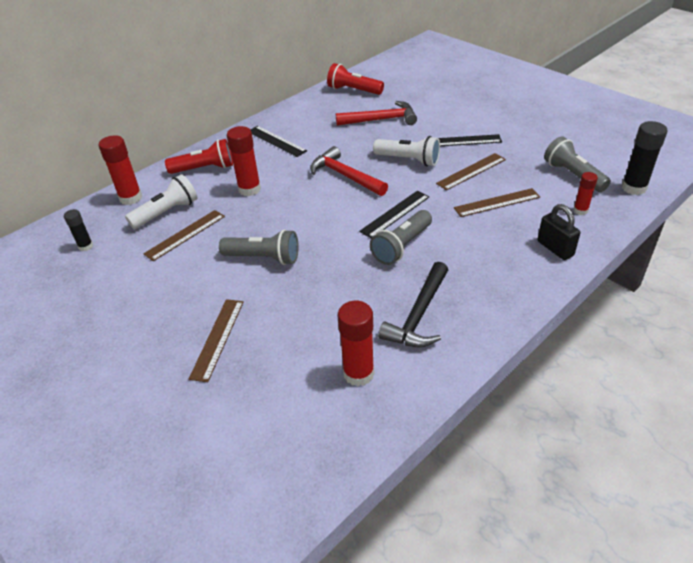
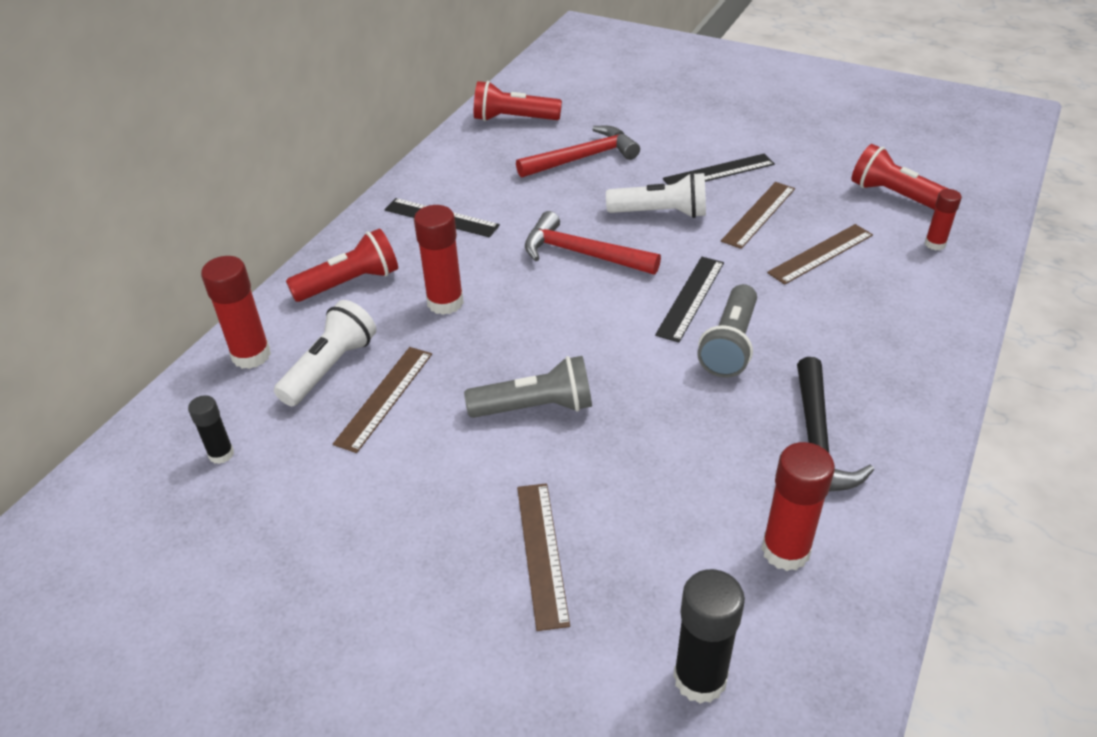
camera: 20 degrees left, 0 degrees up
(555, 248) = (935, 304): black padlock -> none
(573, 175) = (896, 196): grey flashlight -> red flashlight
(633, 188) = (981, 200): black glue stick -> black glue stick (700, 678)

